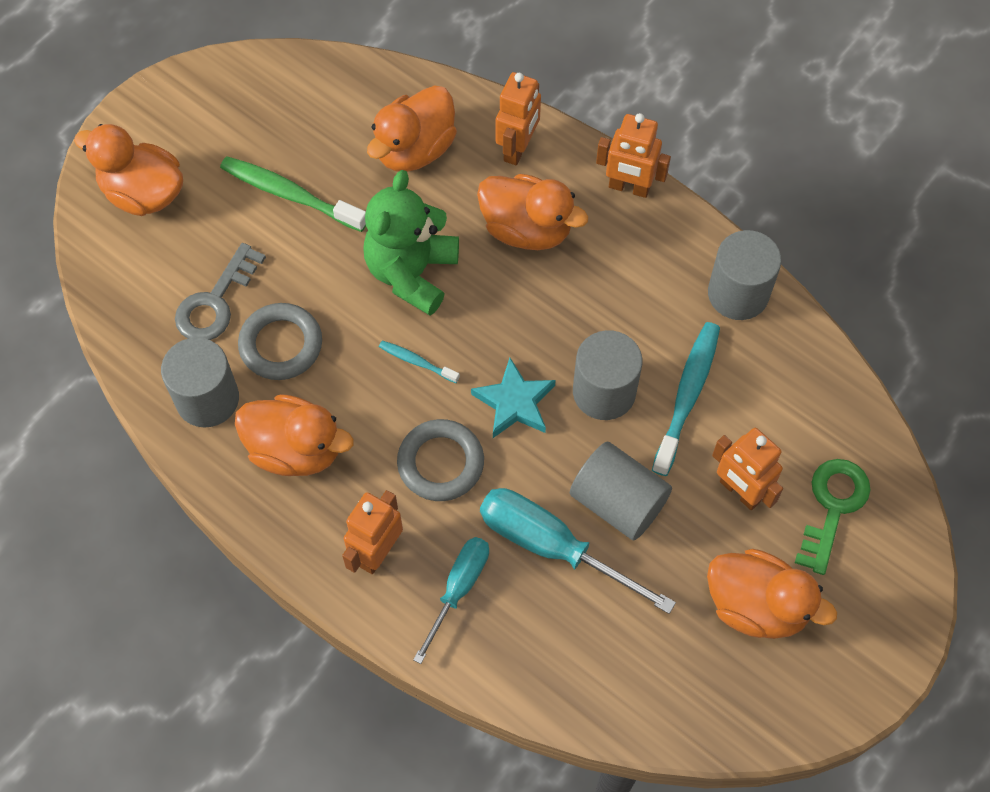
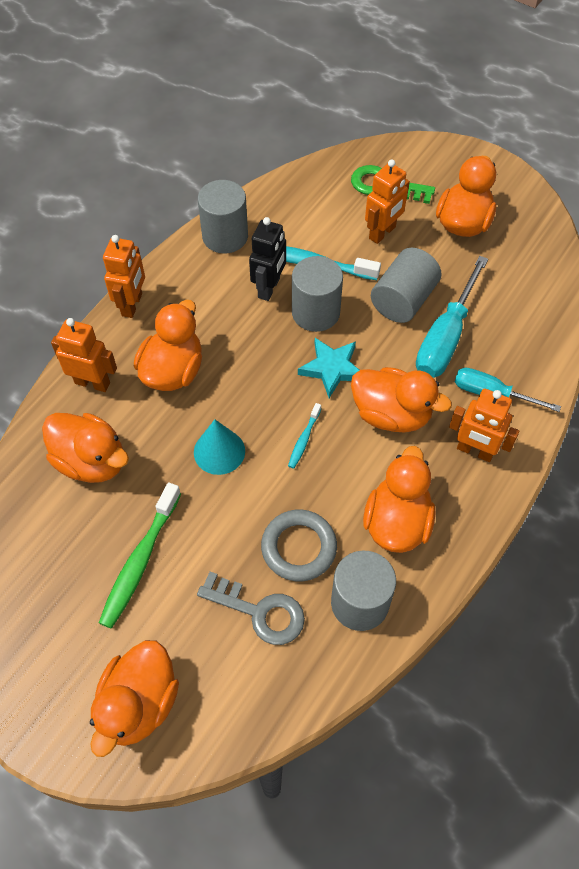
camera: 95 degrees left, 5 degrees down
(411, 273) = (219, 451): green teddy bear -> turquoise cone
(440, 463) = (391, 414): grey ring -> orange duck
(647, 340) = (269, 288): none -> black robot

